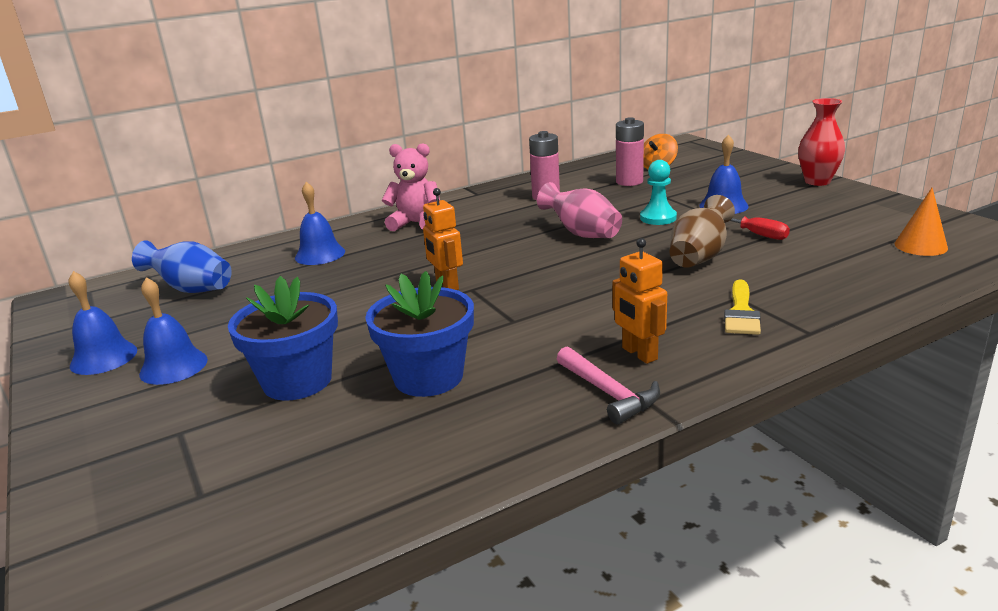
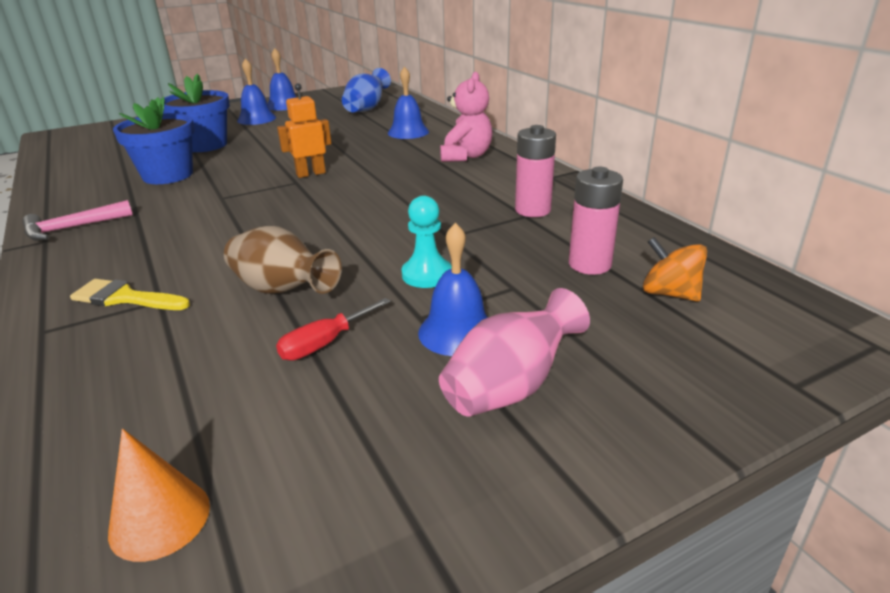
camera: 90 degrees right, 5 degrees up
(582, 233) = (397, 227): pink vase -> pink vase (510, 387)
(639, 354) = (111, 242): orange robot -> none
(817, 181) = (574, 476): red vase -> none

